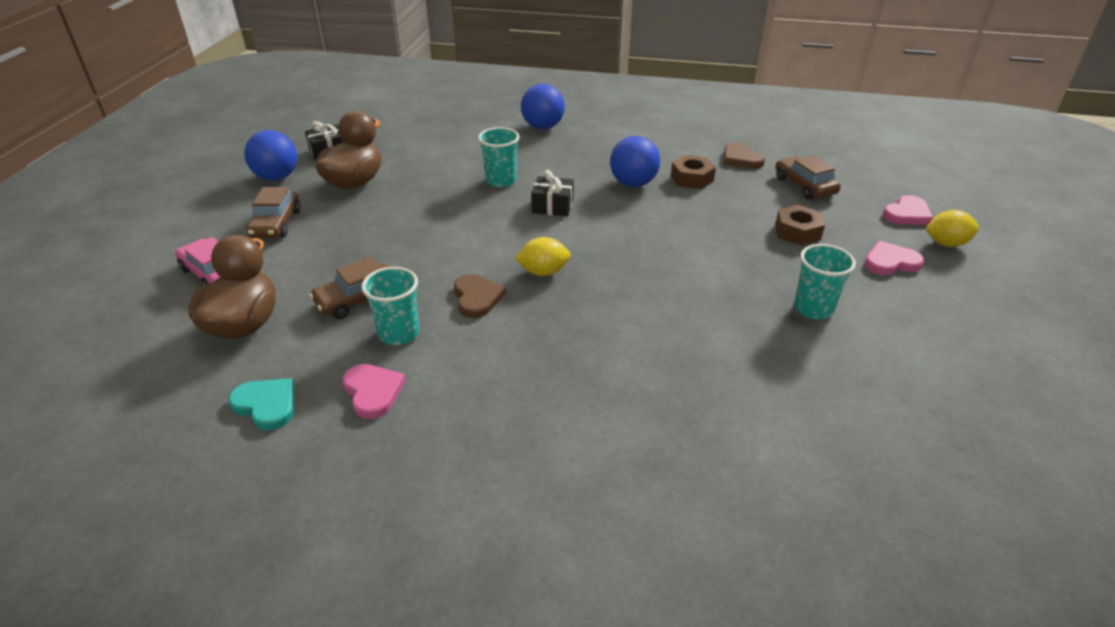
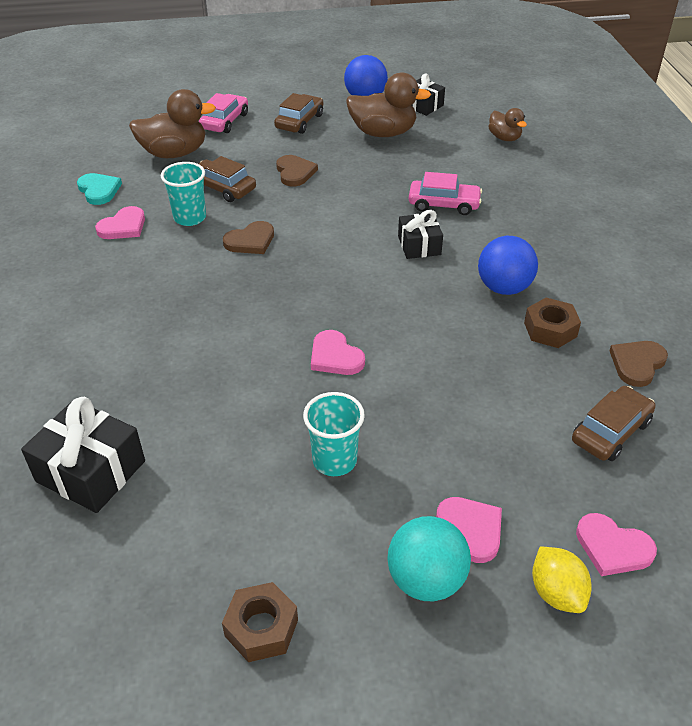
camera: 70 degrees right, 5 degrees up
(266, 405) = (99, 190): turquoise heart -> turquoise heart turned 45 degrees counterclockwise
(276, 224) = (299, 121): brown car -> brown car turned 135 degrees clockwise
(374, 246) = (295, 172): none -> brown heart
(426, 130) = (504, 138): none -> brown duck
(501, 180) = (444, 204): turquoise cup -> pink car
(543, 127) = (578, 201): blue ball -> none
(543, 272) = (305, 266): yellow lemon -> none
(684, 282) = (335, 356): none -> pink heart
(797, 232) = (487, 434): brown nut -> brown nut (261, 628)
(804, 471) = (90, 471): none -> black gift
(938, 292) = (426, 580): none -> turquoise ball

